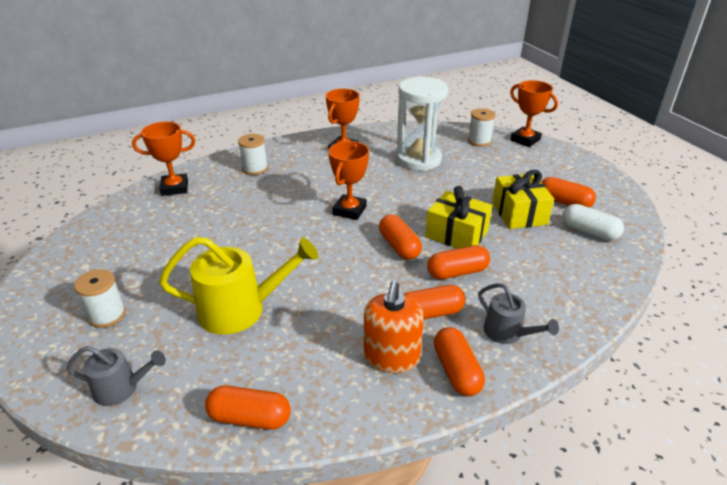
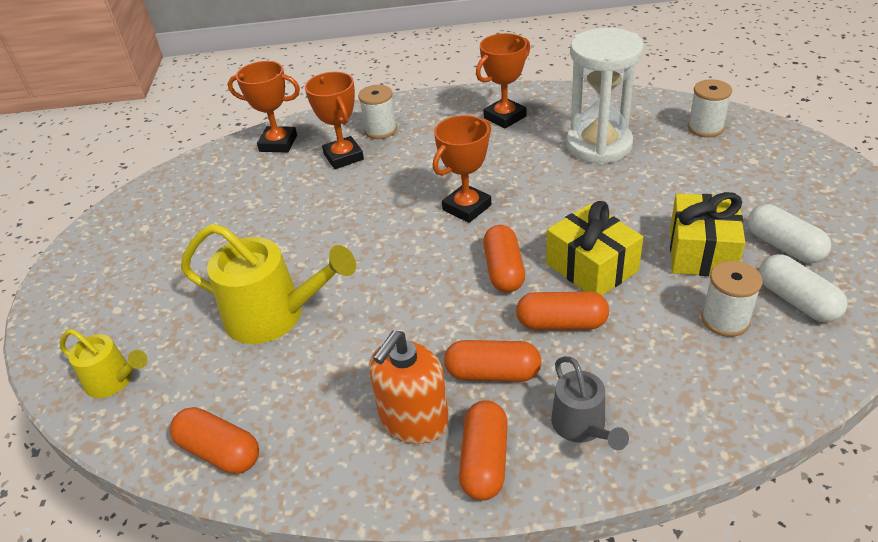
camera: 25 degrees right, 5 degrees up
(107, 315) = (139, 291): white spool -> white spool (725, 320)
(122, 388) = (114, 381): grey watering can -> yellow watering can
(525, 140) = (780, 135): orange trophy -> orange trophy (343, 157)
(564, 202) = (784, 246): orange capsule -> white capsule

